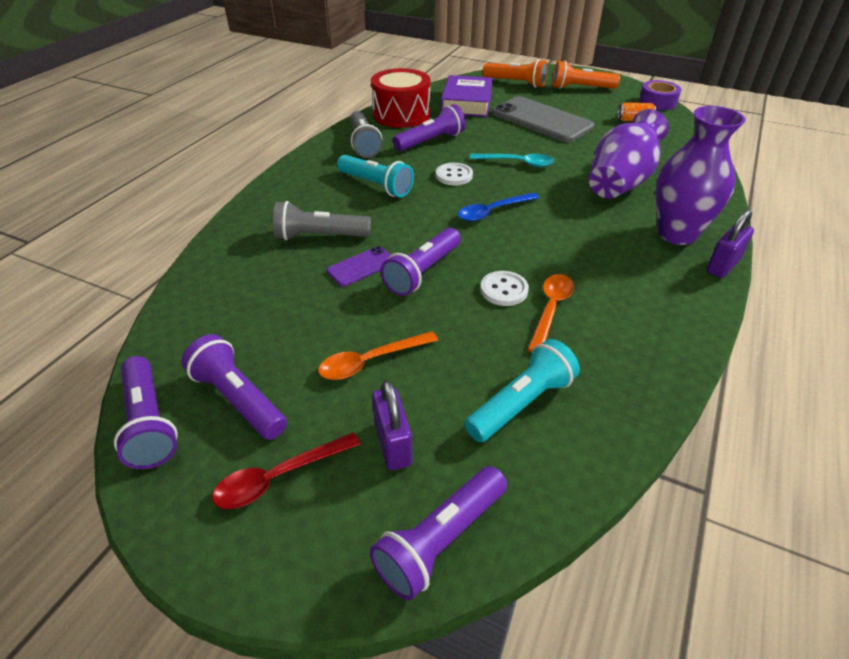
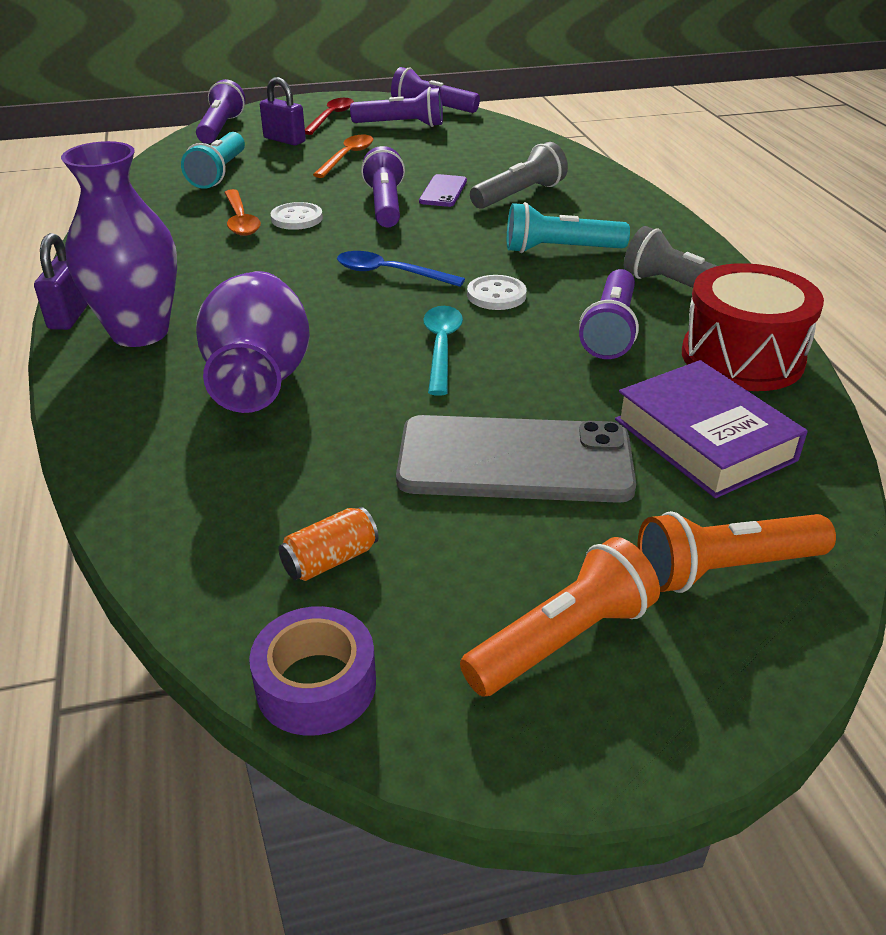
camera: 140 degrees right, 5 degrees down
(492, 212) = (390, 273): blue spoon -> blue spoon turned 90 degrees counterclockwise
(517, 163) = (441, 347): turquoise spoon -> turquoise spoon turned 120 degrees clockwise

